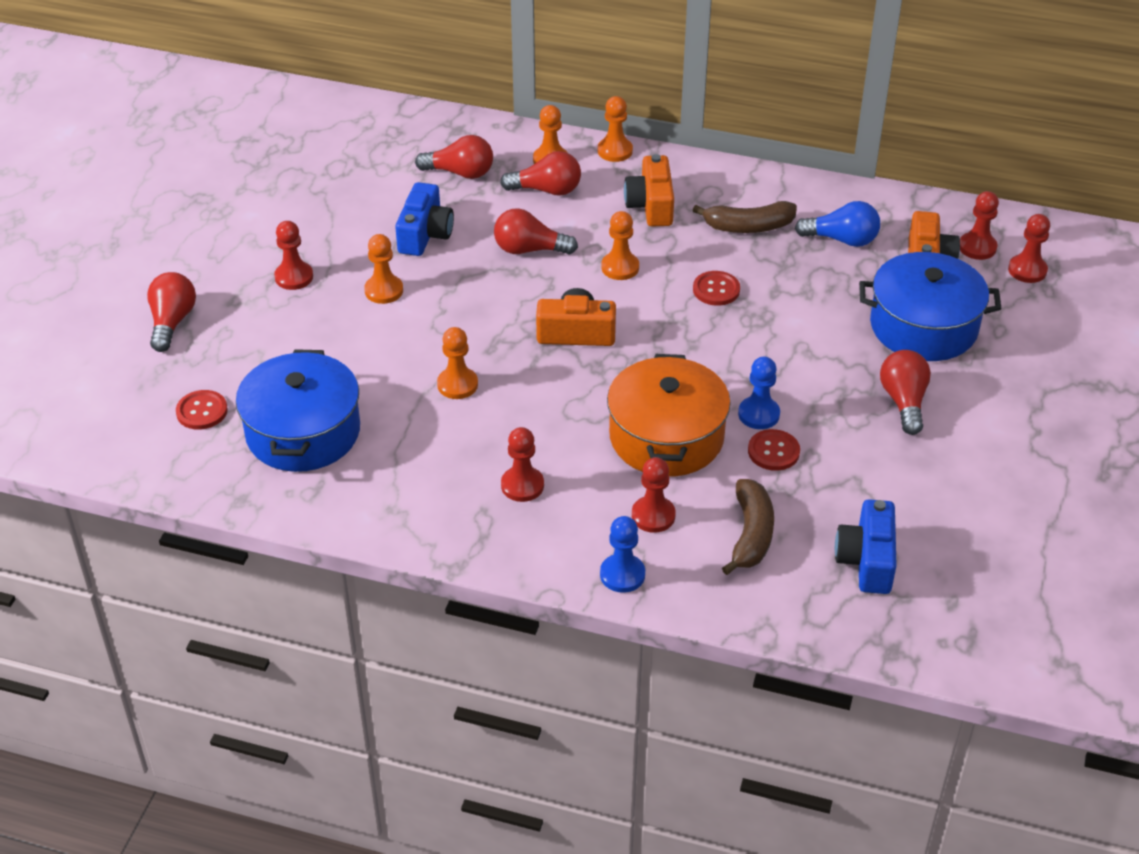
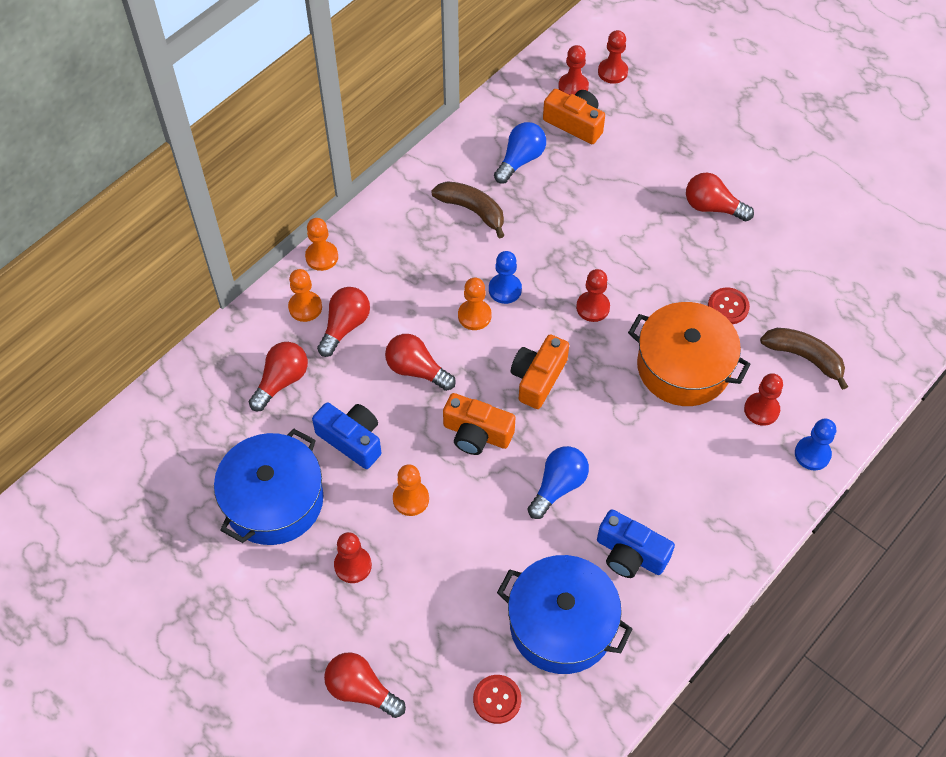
camera: 65 degrees left, 15 degrees up
(457, 385) = (558, 486): orange pawn -> blue light bulb
(522, 485) = (694, 484): red pawn -> red pawn (593, 307)
(529, 249) = (416, 370): red light bulb -> red light bulb turned 90 degrees clockwise
(651, 205) = (408, 262): orange camera -> orange camera (476, 433)
(716, 290) = (535, 264): red button -> none
(748, 227) = (472, 210): brown banana -> brown banana turned 75 degrees counterclockwise
(758, 414) = (686, 298): blue pawn -> blue pawn (505, 289)
(867, 560) = (854, 301): blue camera -> blue camera (630, 554)
(923, 326) = (641, 159): blue pot -> blue pot (274, 500)

